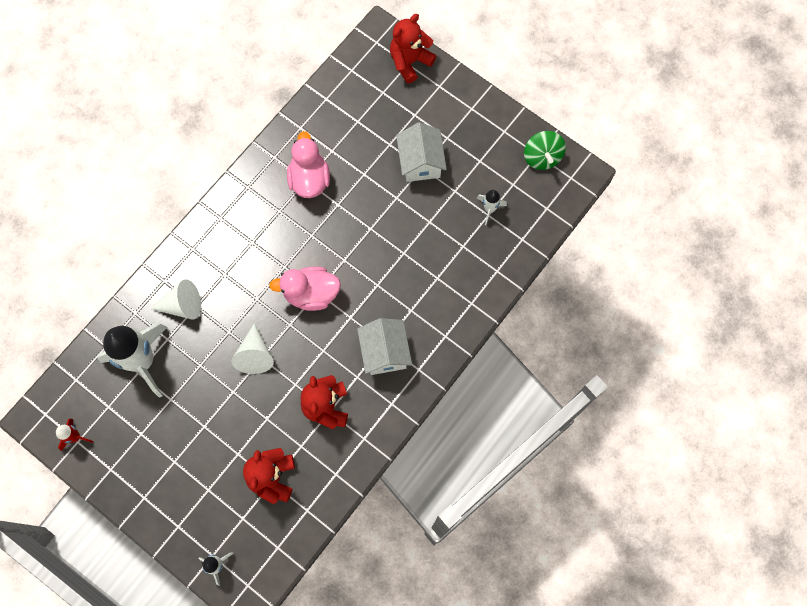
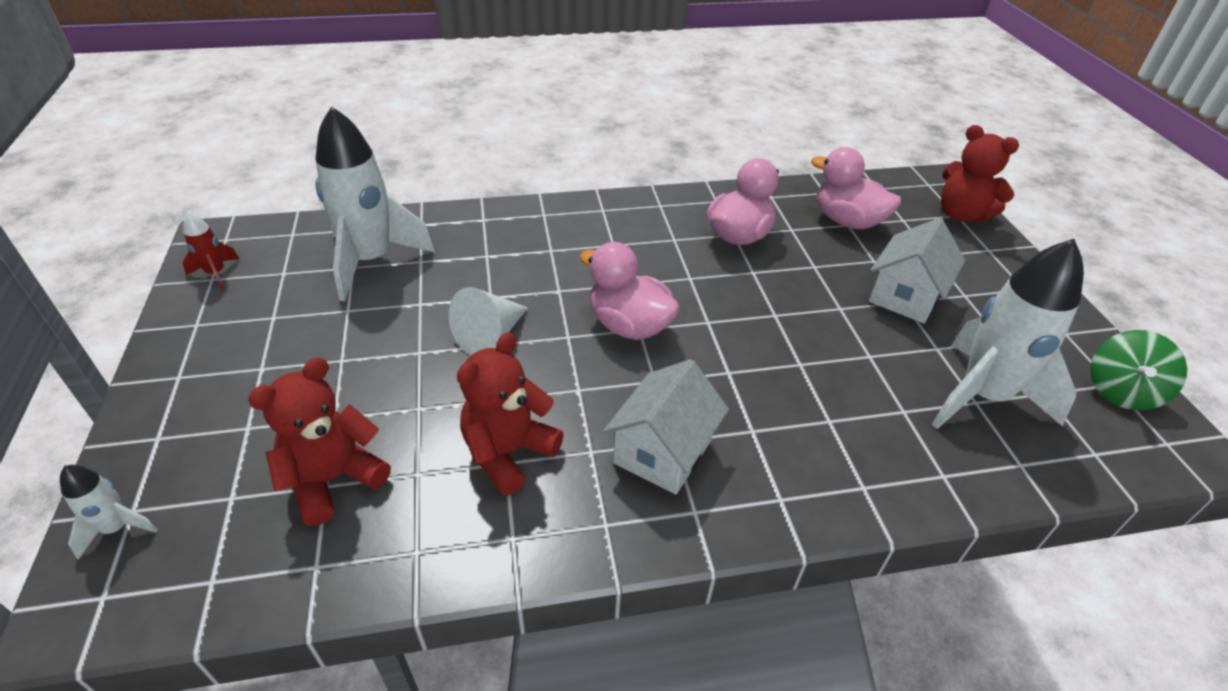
camera: 40 degrees right, 30 degrees down
(182, 305) = (474, 246): white cone -> none
(355, 118) = (847, 221): none -> pink duck
(410, 62) = (961, 215): red teddy bear -> red teddy bear turned 135 degrees counterclockwise
(489, 209) = (983, 397): white rocket -> white rocket, size x2.25

